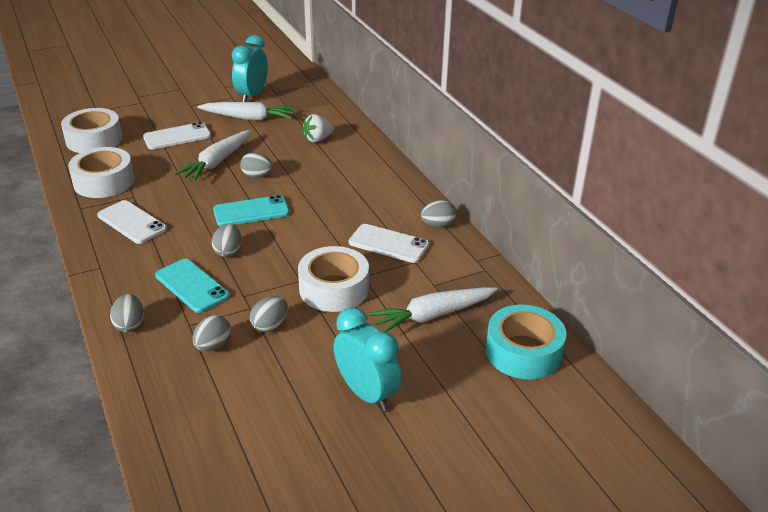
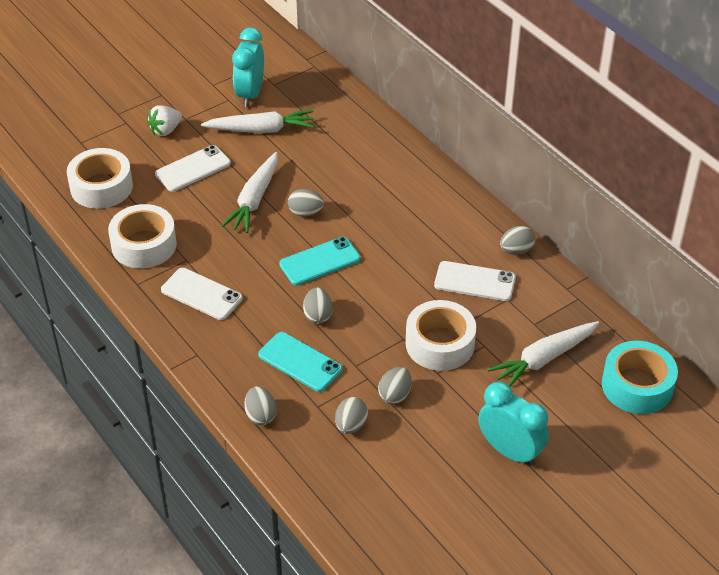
camera: 10 degrees left, 10 degrees up
(318, 139) = (351, 151): white strawberry -> white strawberry (165, 130)

